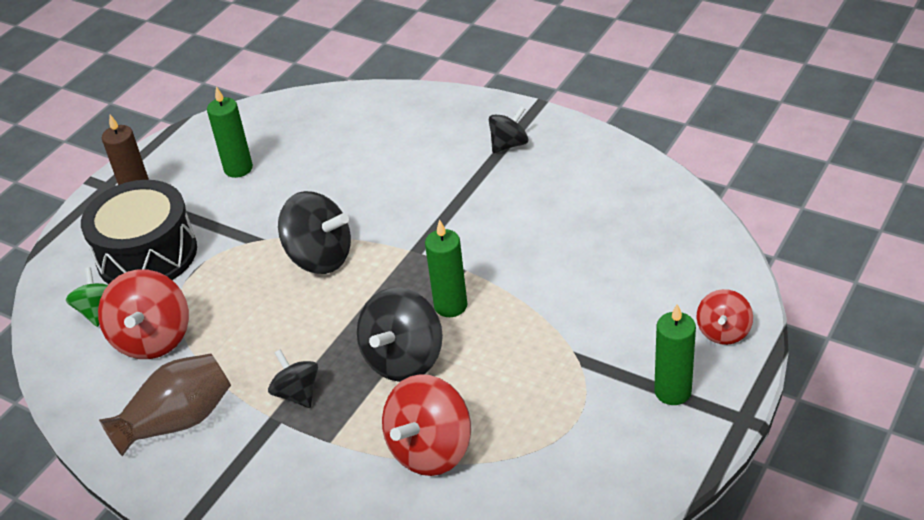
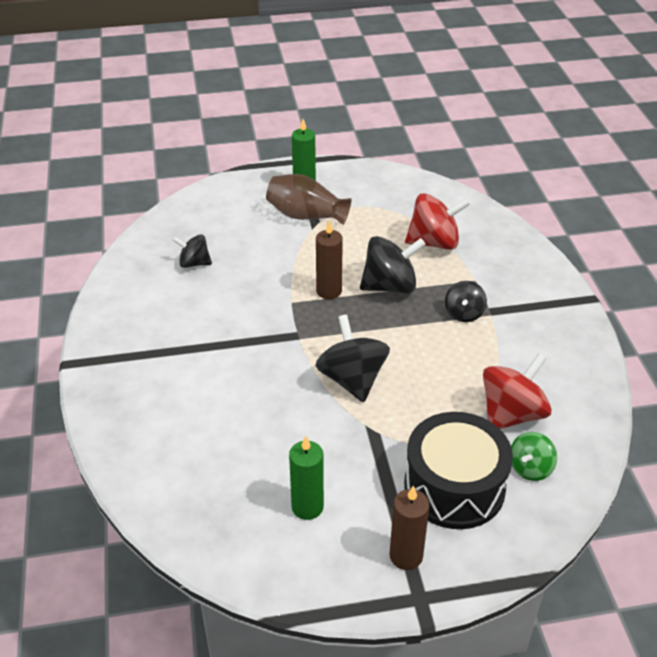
camera: 135 degrees left, 0 degrees up
(177, 421) = (544, 351): brown vase -> brown vase (306, 216)
(450, 306) = (329, 291): green candle -> brown candle
(509, 144) = (139, 352): black spinning top -> black spinning top (194, 263)
(723, 332) = (244, 187): red spinning top -> none

